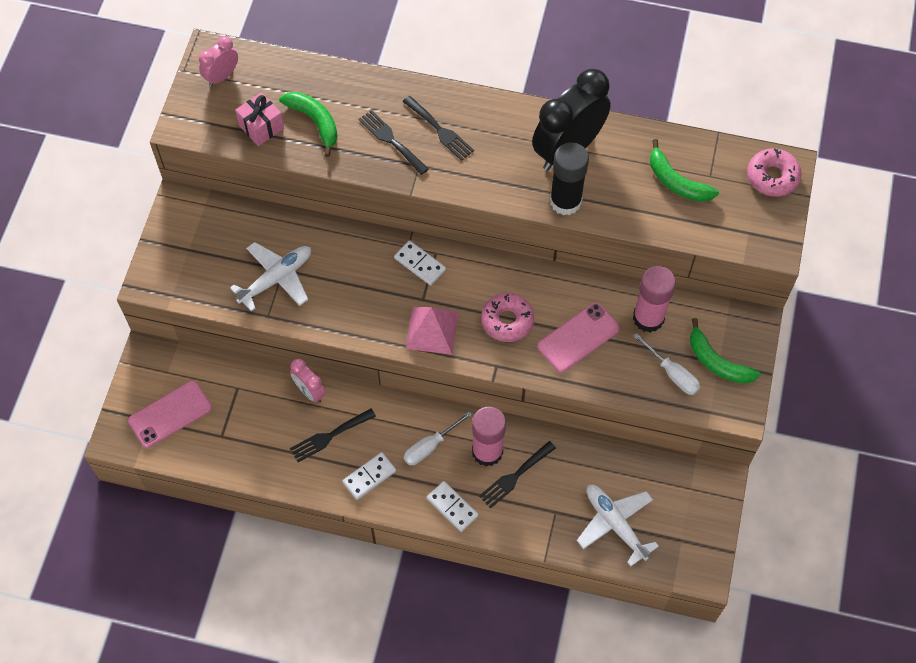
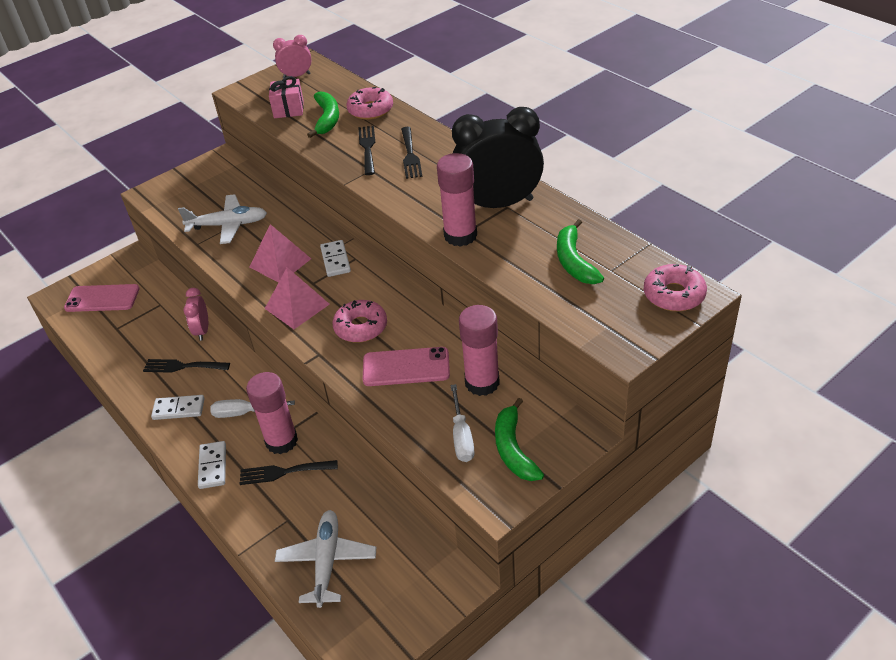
camera: 40 degrees right, 20 degrees down
(347, 89) = (370, 110): none -> pink donut
(371, 294) = (280, 263): none -> pink pyramid
(565, 201) = (460, 235): black glue stick -> pink glue stick

